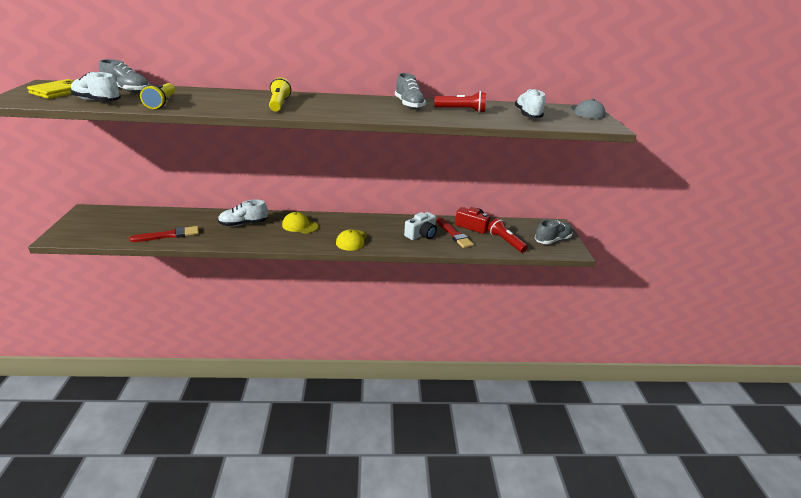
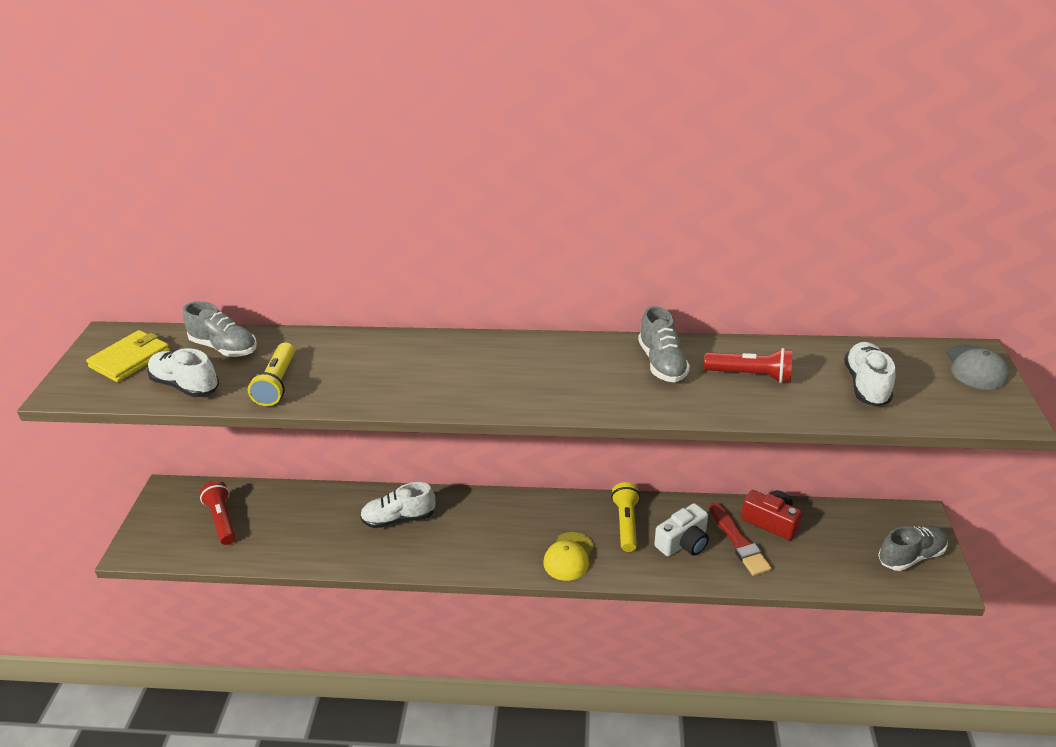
camera: 10 degrees right, 5 degrees up
(169, 235) = (289, 545): red brush -> none
(279, 104) = (453, 375): yellow flashlight -> yellow flashlight (626, 523)
(300, 226) = (486, 522): yellow cap -> none
(505, 241) = (827, 560): red flashlight -> red flashlight (222, 520)

